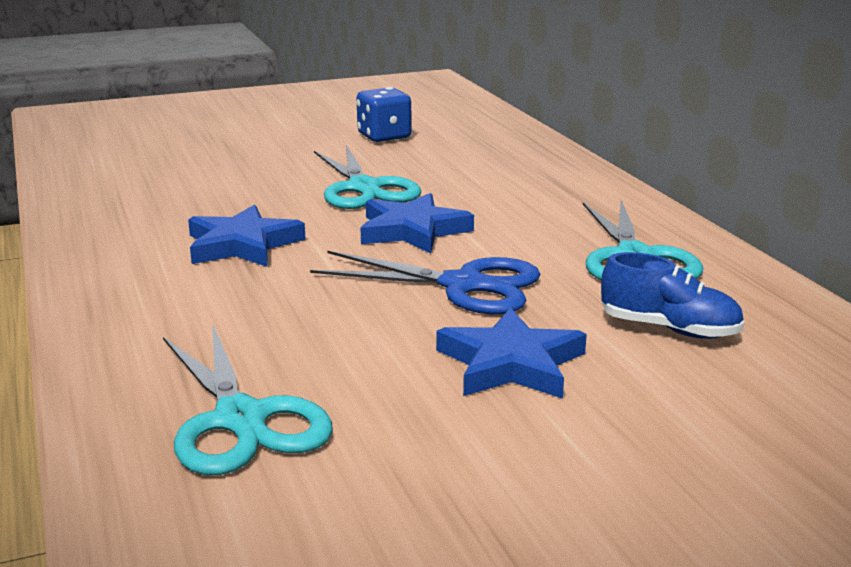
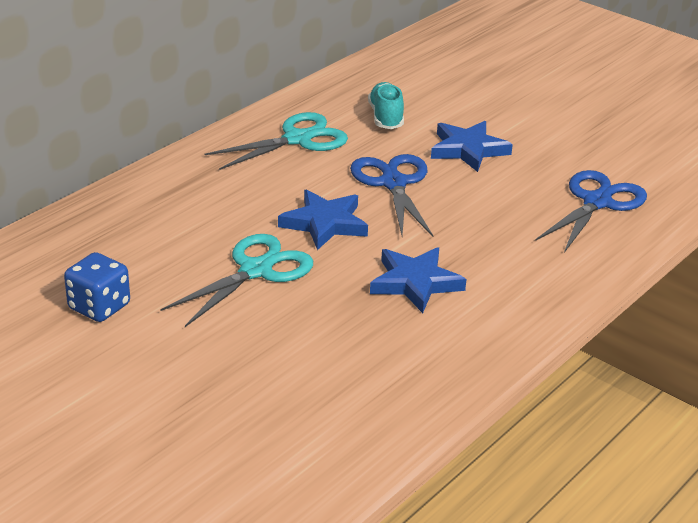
camera: 120 degrees left, 10 degrees up
(241, 420) = (597, 202): turquoise scissors -> blue scissors
(669, 329) = (386, 117): blue shoe -> turquoise shoe

